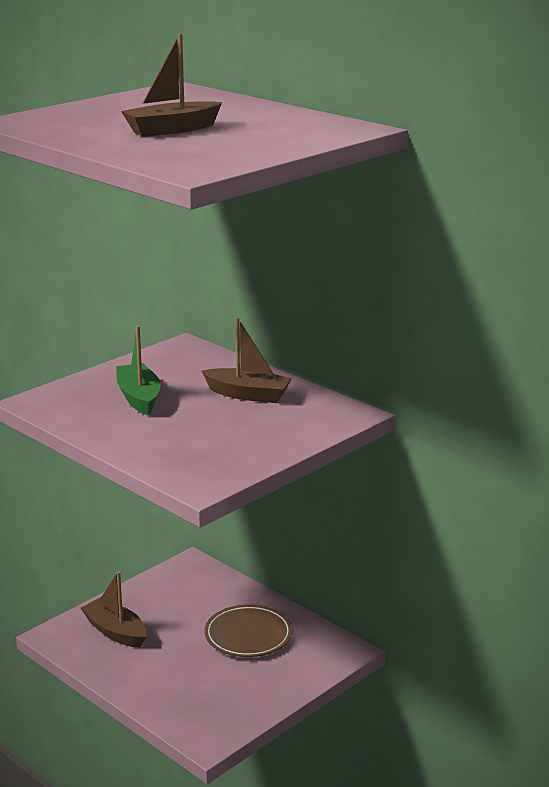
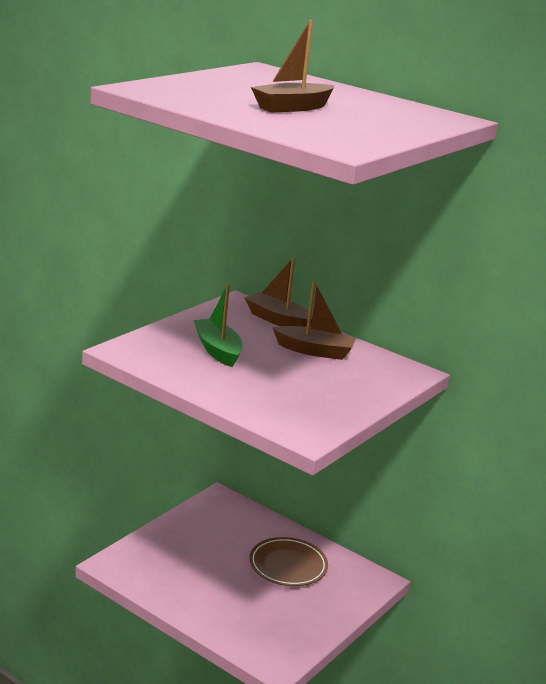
camera: 10 degrees left, 0 degrees up
(115, 632) = (167, 561): brown boat -> brown boat (278, 320)

